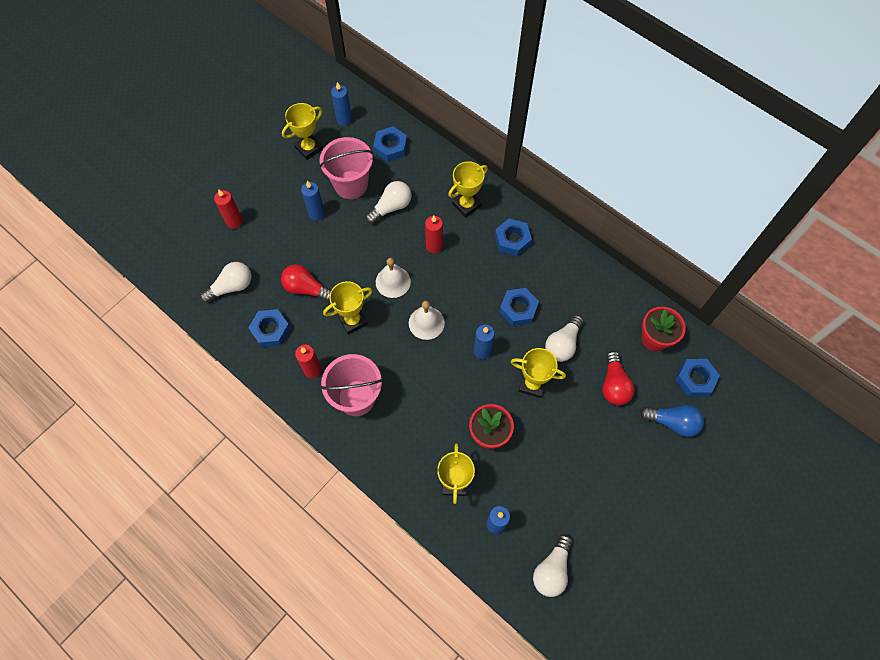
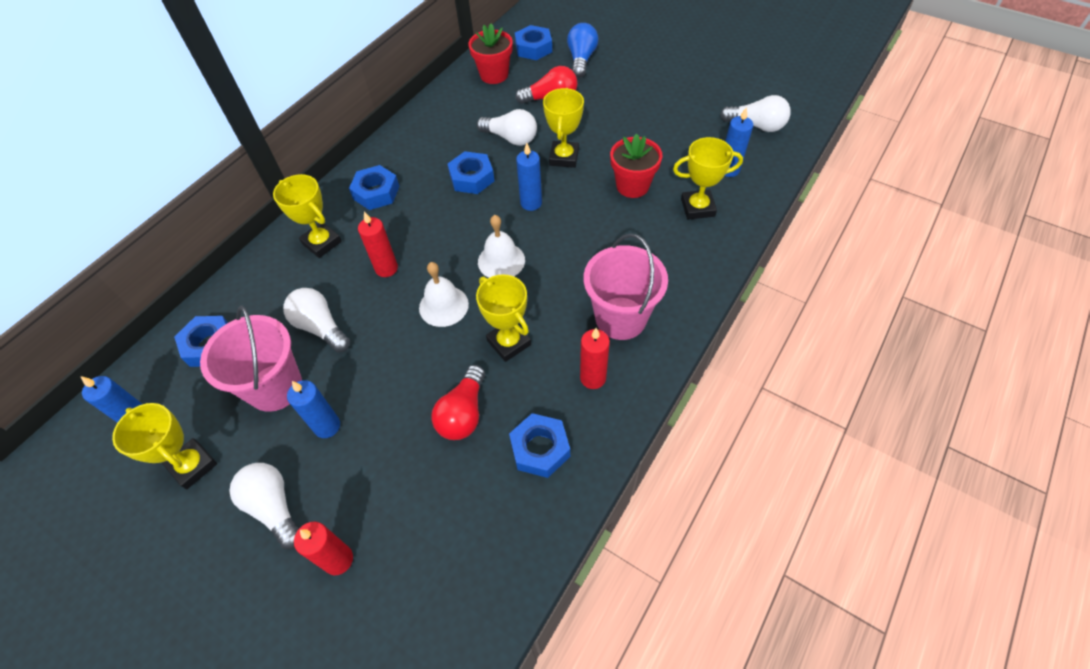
camera: 95 degrees left, 10 degrees down
(231, 287) = (470, 531): white light bulb -> white light bulb (274, 507)

